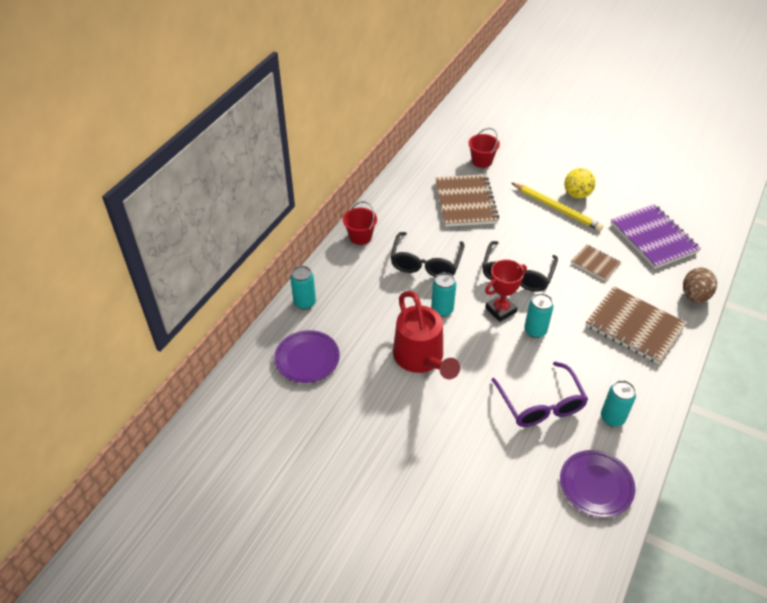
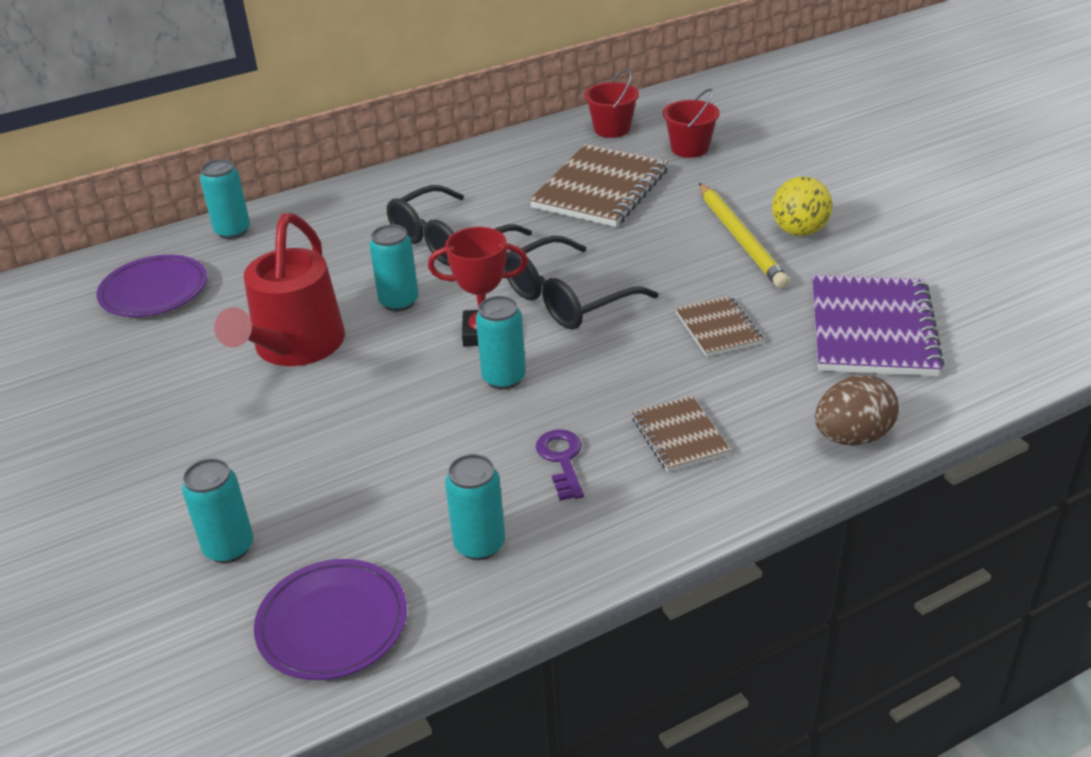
camera: 35 degrees right, 10 degrees down
(360, 236) = (398, 184): red bucket -> red bucket (612, 129)
(514, 476) = (229, 548): none -> turquoise can
(541, 404) = (389, 475): purple glasses -> none
(601, 361) = (562, 460): none -> purple key
(634, 326) = (679, 436): brown notebook -> brown notebook, size x0.54

